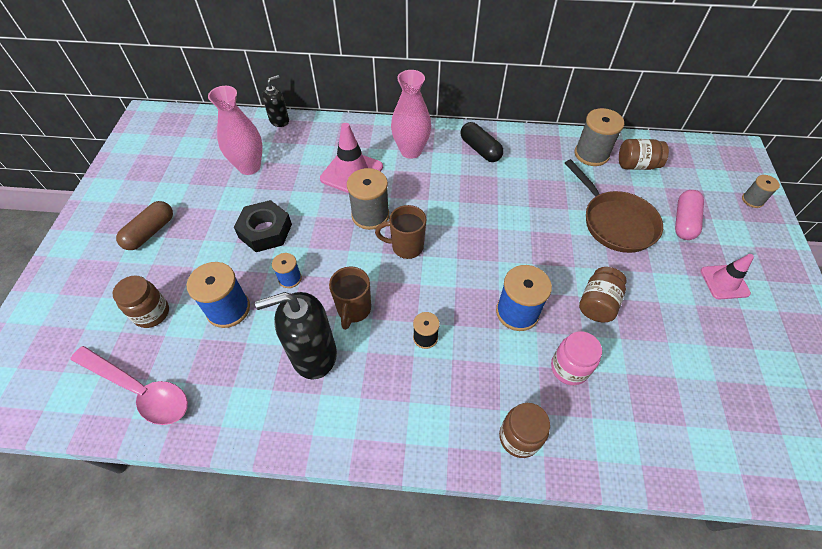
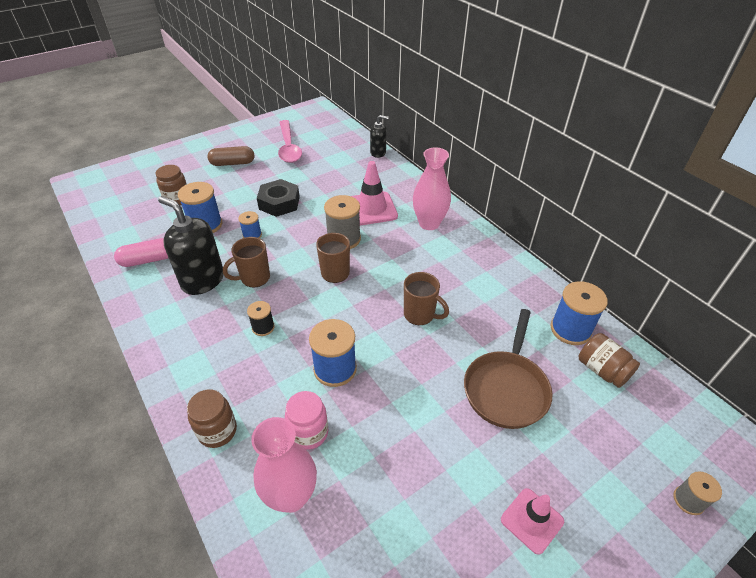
camera: 50 degrees right, 10 degrees down
(139, 390) = (123, 227): pink spoon -> pink spoon (288, 147)
(249, 167) = (324, 166): pink vase -> pink vase (291, 496)
(480, 149) = (480, 258): black capsule -> none
(507, 223) = (420, 315): none -> brown mug
(591, 154) = (570, 329): grey spool -> blue spool
(597, 303) = (396, 420): brown jar -> none
(684, 221) = (574, 445): pink capsule -> pink capsule (148, 260)

